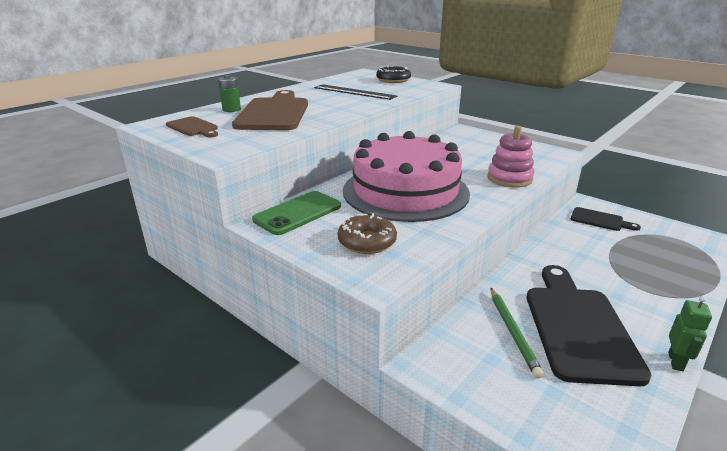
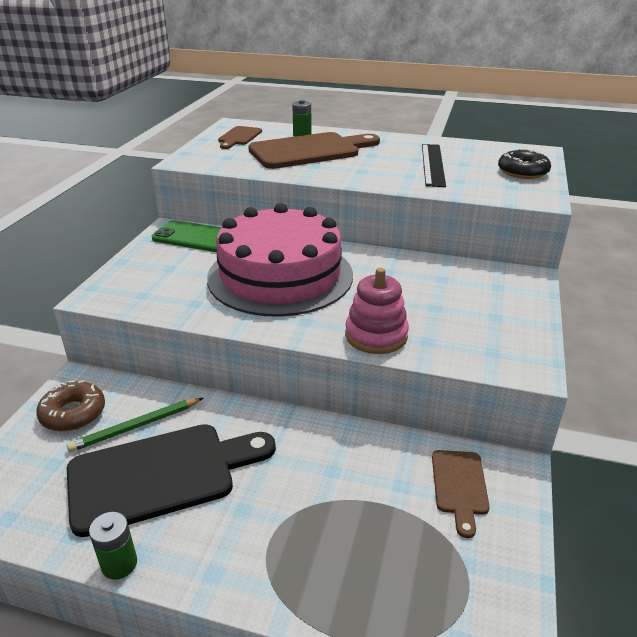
camera: 65 degrees right, 5 degrees up
(367, 242) = (158, 279): brown donut -> brown donut (73, 413)
(600, 220) = (459, 486): black cutting board -> brown cutting board
(676, 362) = (119, 564): green robot -> green battery

